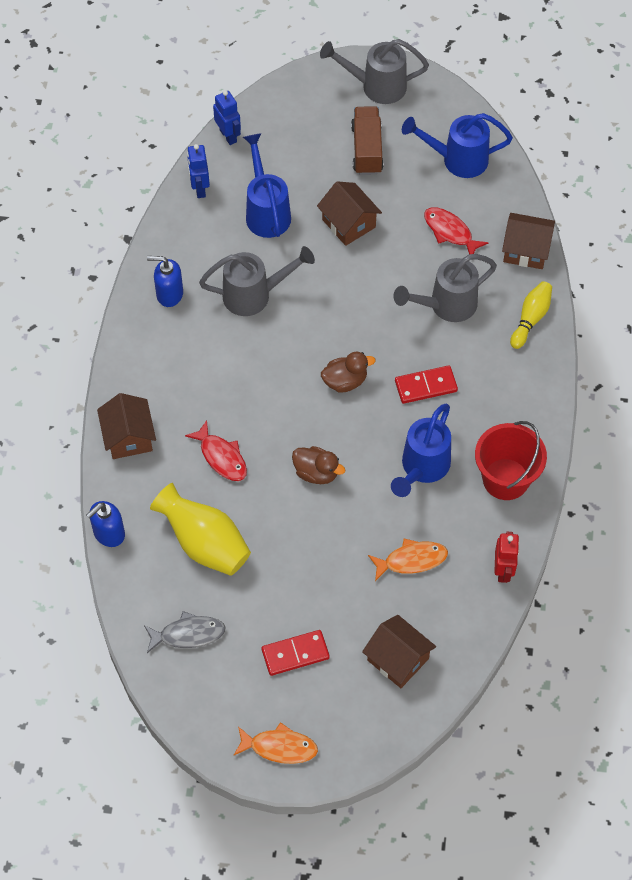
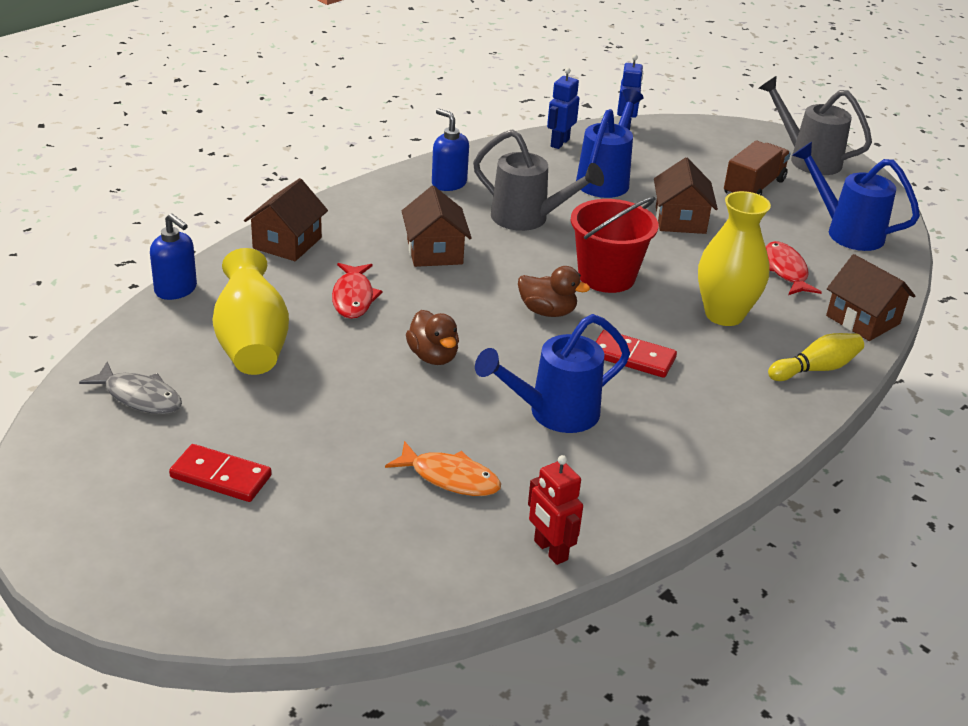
camera: 35 degrees right, 25 degrees down
(108, 533) = (176, 290): blue soap dispenser -> blue soap dispenser turned 135 degrees counterclockwise
(279, 747) = (92, 543): orange fish -> none
(398, 659) = (325, 552): brown house -> brown house (434, 252)
(446, 305) = (724, 315): grey watering can -> yellow vase
(503, 571) = (550, 550): red robot -> red robot turned 105 degrees clockwise
(505, 479) = (644, 474): red bucket -> red bucket (606, 276)

